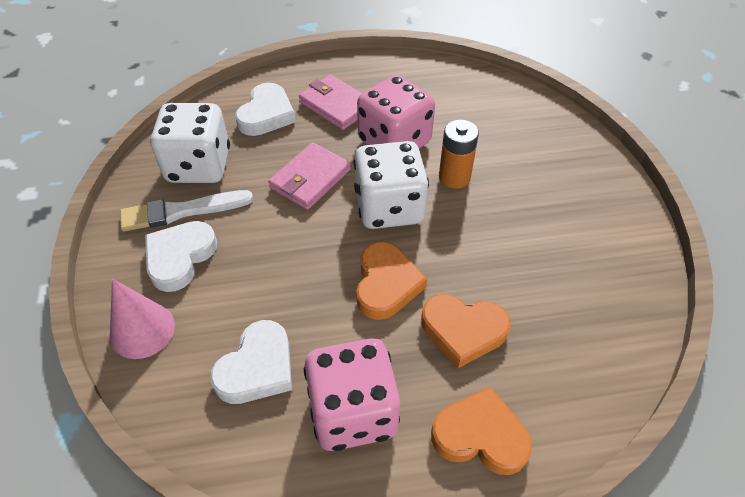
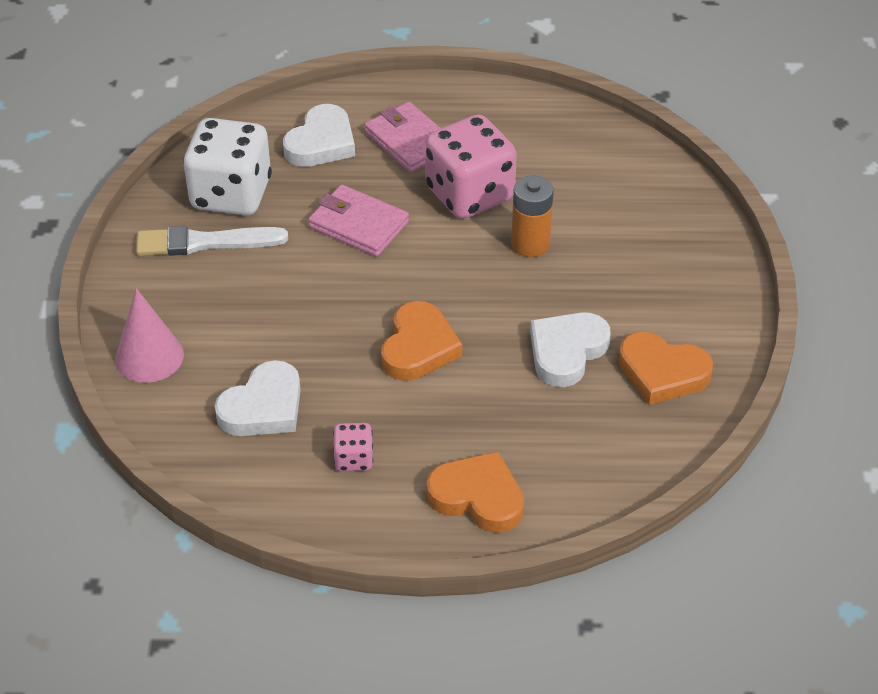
camera: 10 degrees right, 5 degrees down
(180, 257) = (197, 291): white heart -> white heart (566, 352)
(310, 179) = (358, 225): pink wallet -> pink wallet turned 75 degrees clockwise
(353, 412) = (354, 459): pink dice -> pink dice, size x0.45
(389, 207) = (443, 268): white dice -> none
(463, 331) = (490, 403): orange heart -> orange heart (662, 372)

